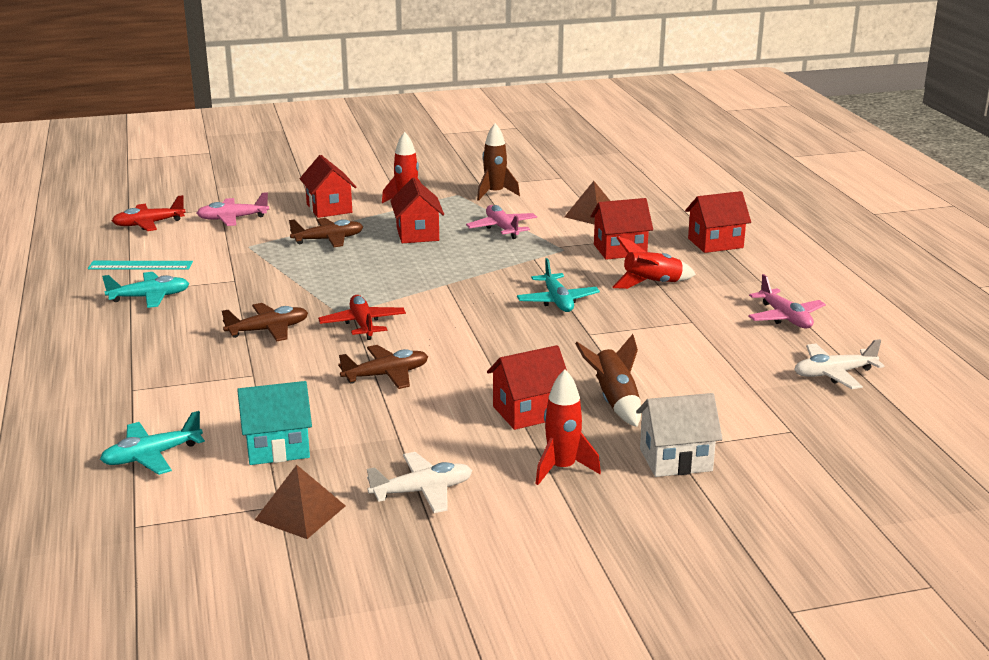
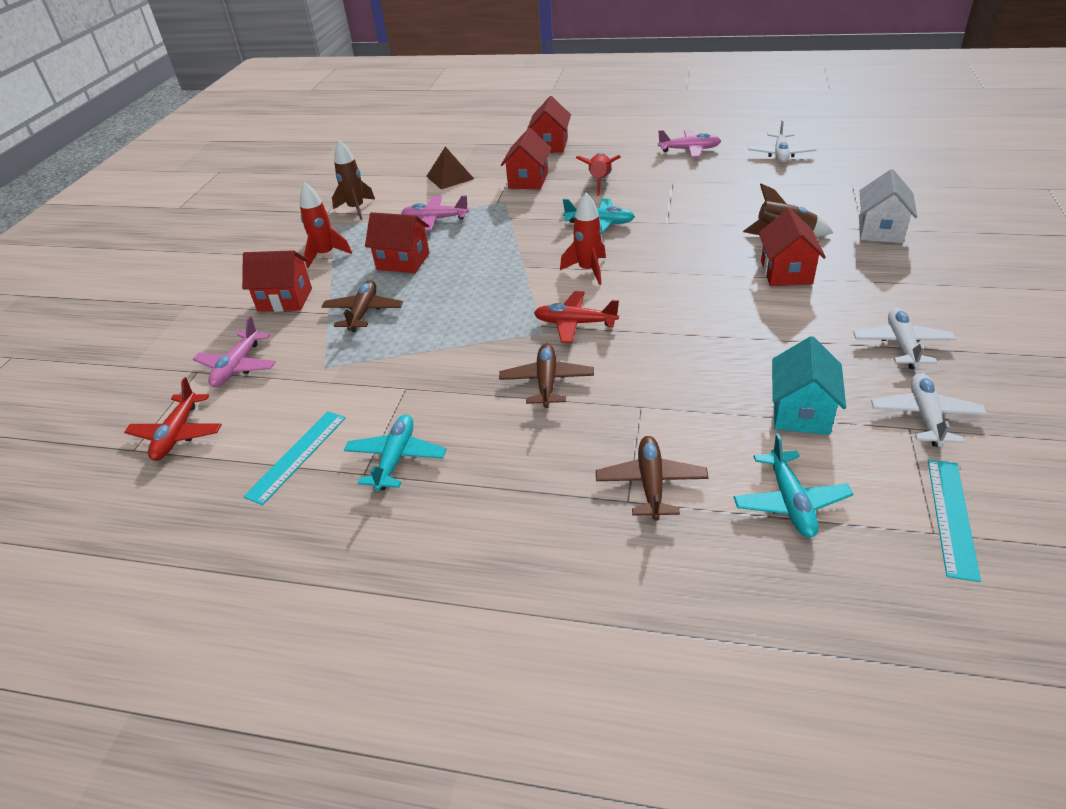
camera: 60 degrees left, 15 degrees up
(157, 534) = (951, 517): none -> turquoise ruler
(300, 512) = (925, 416): brown pyramid -> white plane
(386, 375) = (686, 328): brown plane -> brown plane (651, 484)
(562, 468) = (881, 276): red rocket -> red rocket (588, 270)

